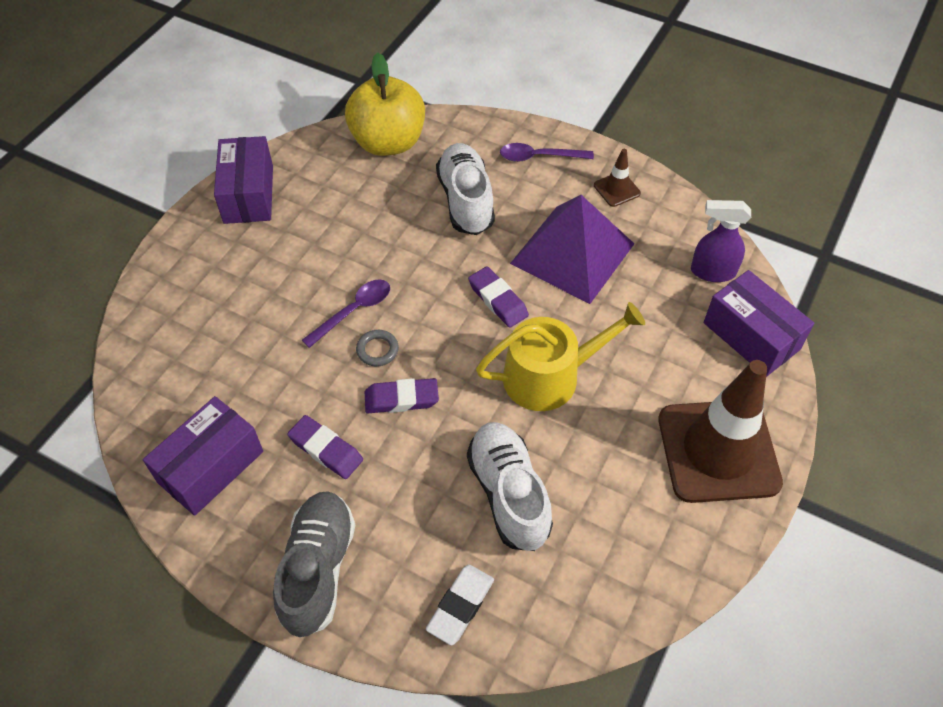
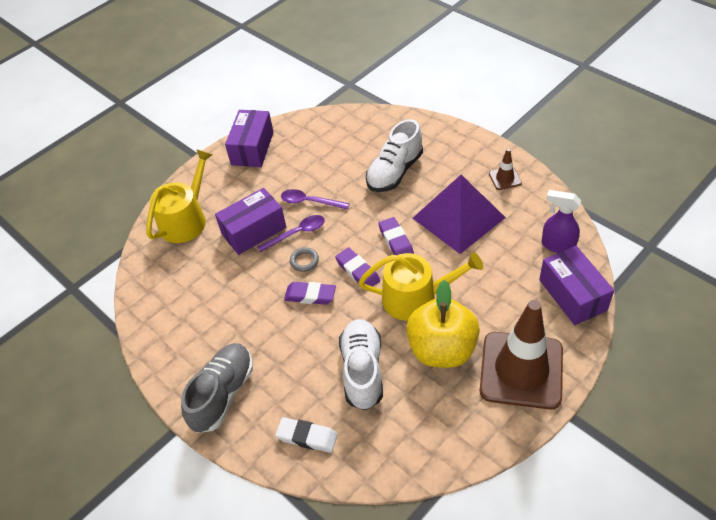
camera: 20 degrees right, 5 degrees down
(180, 316) = (186, 219): none -> yellow watering can
(211, 467) = (176, 317): purple box -> purple box (254, 231)
(326, 450) = (251, 319): purple eraser -> purple eraser (357, 271)
(388, 142) = (354, 126): yellow apple -> yellow apple (442, 349)
(460, 606) = (307, 437): white eraser -> white eraser turned 60 degrees clockwise
(466, 201) = (394, 172): white shoe -> white shoe turned 150 degrees counterclockwise
(539, 157) = (455, 149): purple spoon -> purple spoon (310, 202)

